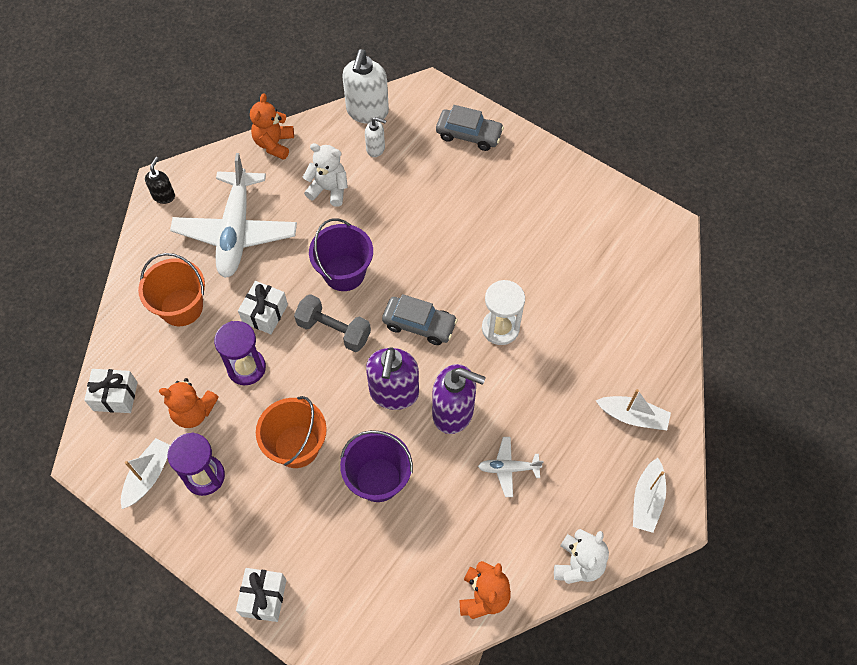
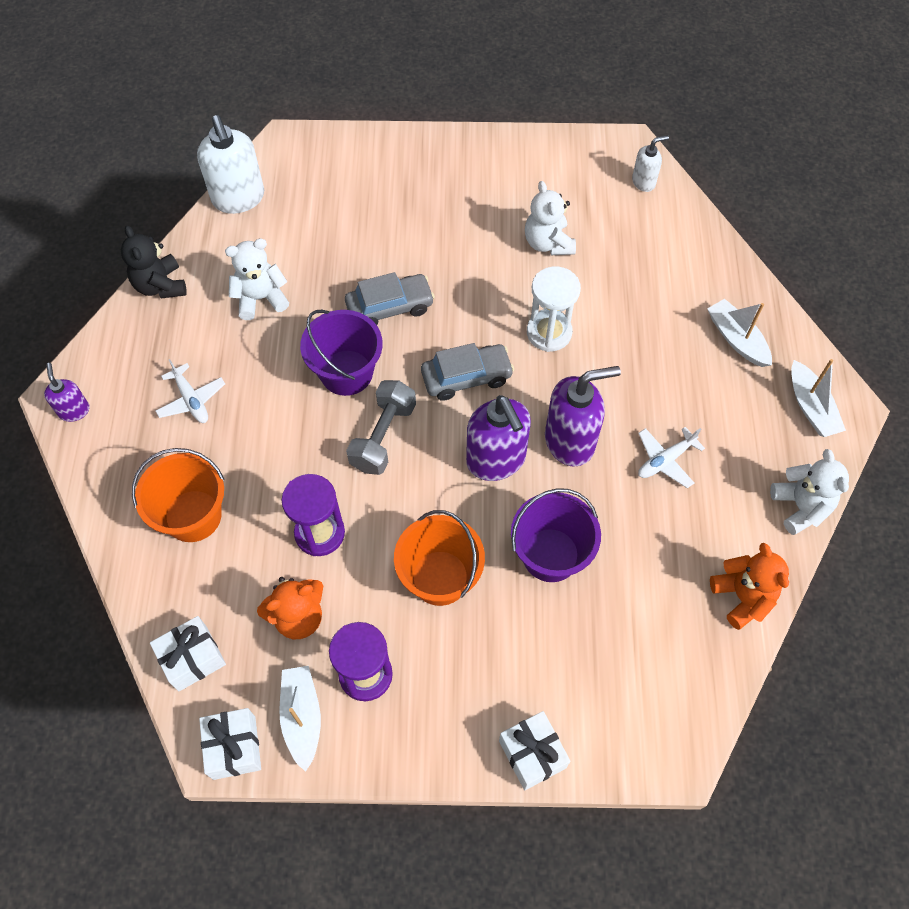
camera: 35 degrees left, 0 degrees up
(164, 196) = (74, 410): black soap dispenser -> purple soap dispenser
(236, 231) = (191, 400): white plane -> white plane, size x0.45
(265, 314) = (294, 465): white gift -> white gift (234, 747)
(274, 144) = (160, 285): orange teddy bear -> black teddy bear
(334, 330) = (383, 436): grey dumbbell -> grey dumbbell turned 60 degrees counterclockwise
(376, 149) = (278, 230): white soap dispenser -> white soap dispenser (644, 182)
(469, 135) = (365, 165): grey car -> grey car (390, 307)
(552, 264) = (548, 243): none -> white teddy bear
(632, 416) = (736, 339): white boat -> white boat turned 105 degrees counterclockwise

